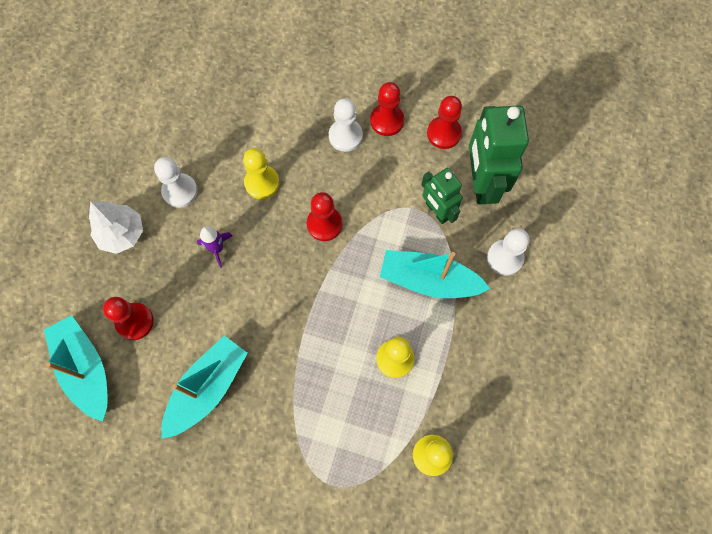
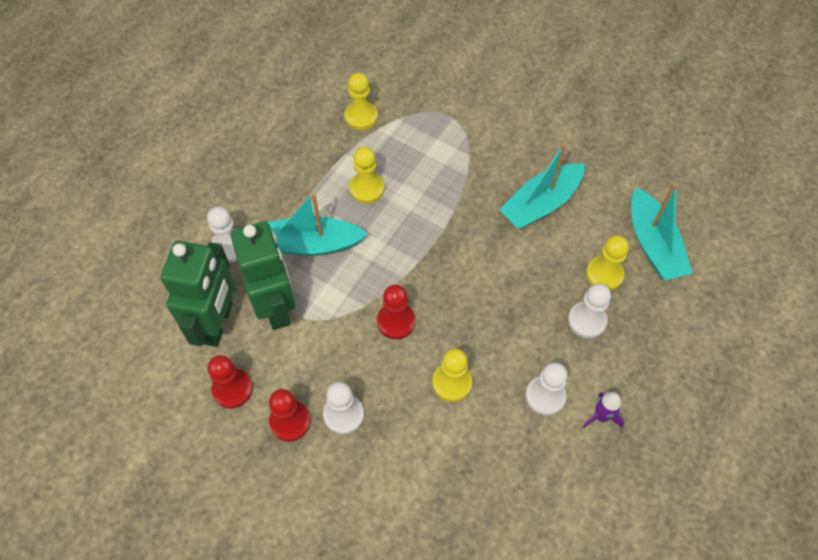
camera: 165 degrees left, 10 degrees down
(122, 234) = (613, 364): white tree -> none
(135, 322) = (604, 274): red pawn -> yellow pawn
(148, 269) = (586, 320): none -> white pawn
(217, 248) = (513, 324): purple rocket -> purple rocket (601, 416)
(428, 280) = (311, 244): turquoise boat -> turquoise boat turned 150 degrees clockwise
(437, 211) = (276, 306): green robot -> green robot, size x1.66

